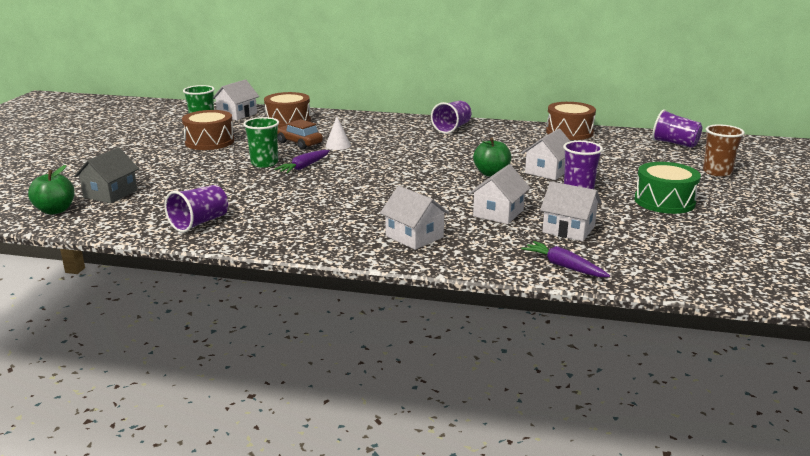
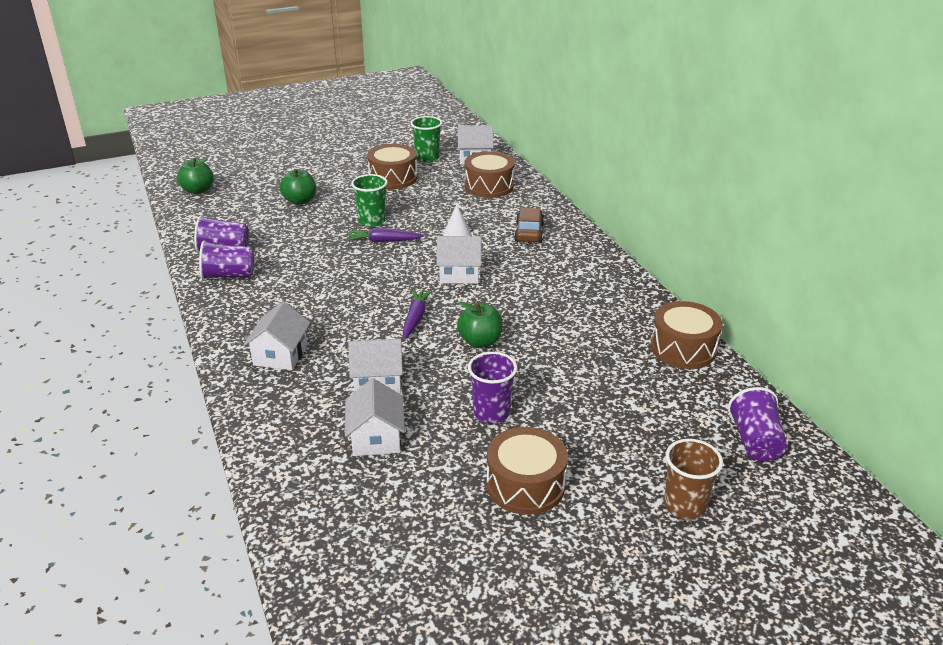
camera: 55 degrees right, 10 degrees up
(110, 194) = (245, 193): grey house -> none
(174, 178) = (300, 201): none -> green apple
(299, 143) = (439, 215): brown car -> brown car (529, 233)
(452, 128) = (589, 271): purple cup -> purple cup (228, 275)
(547, 171) = (529, 374): white house -> white house (459, 274)
(564, 266) = (282, 462): purple carrot -> purple carrot (415, 318)
(664, 201) = (525, 485): green drum -> brown drum

